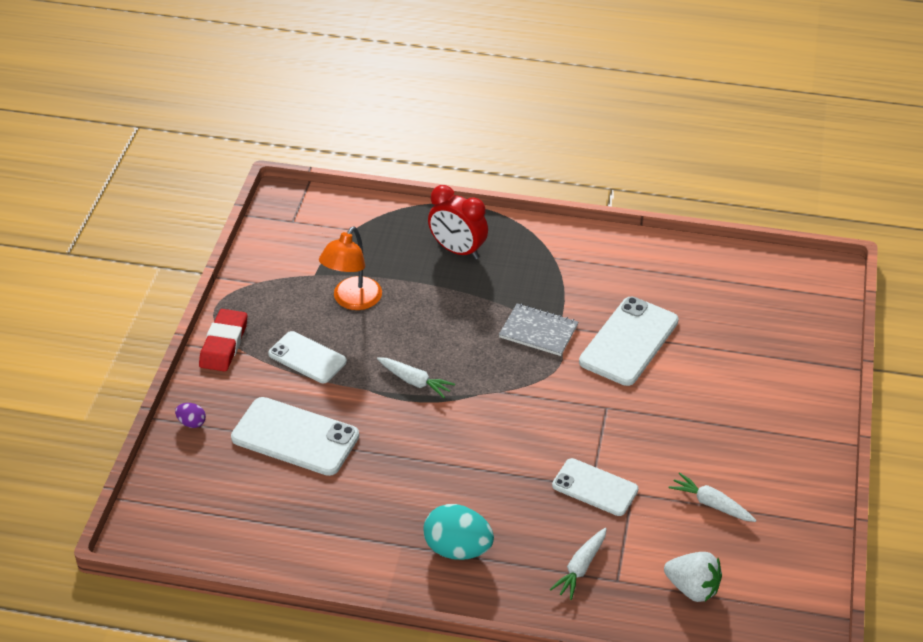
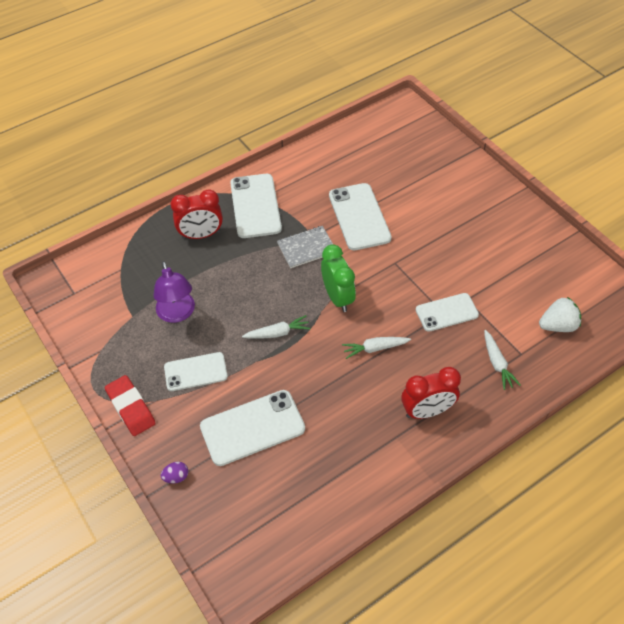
camera: 45 degrees left, 10 degrees up
(352, 301) = (177, 314): orange lamp -> purple lamp
(457, 549) = (427, 411): turquoise egg -> red clock
(508, 394) = (337, 297): none -> green clock
(541, 260) = (255, 206): none -> white phone
(711, 504) = (508, 272): white carrot -> white carrot (375, 348)

